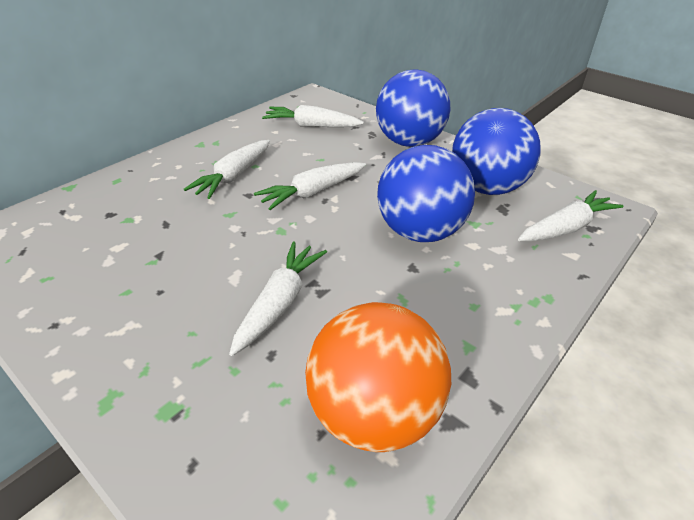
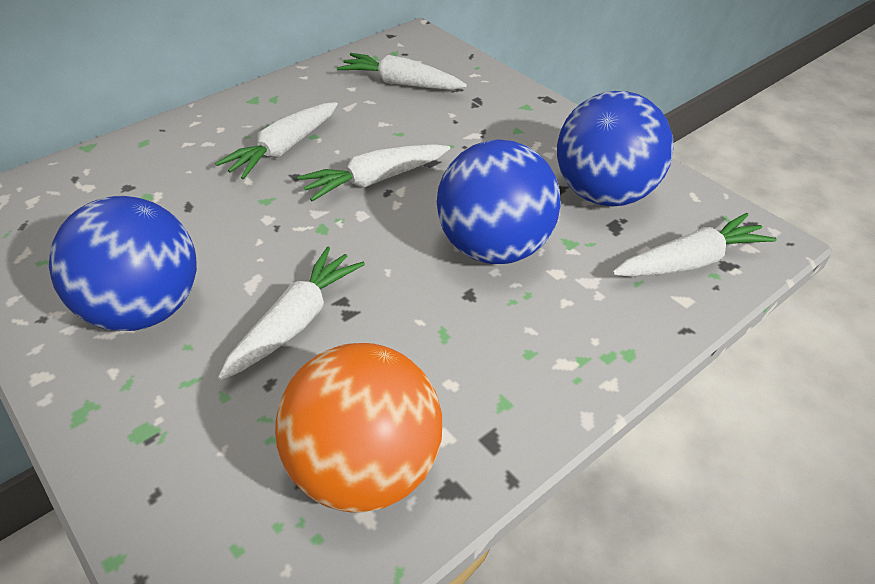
camera: 10 degrees right, 5 degrees up
(409, 142) = (522, 117): blue ball -> blue ball (145, 309)

